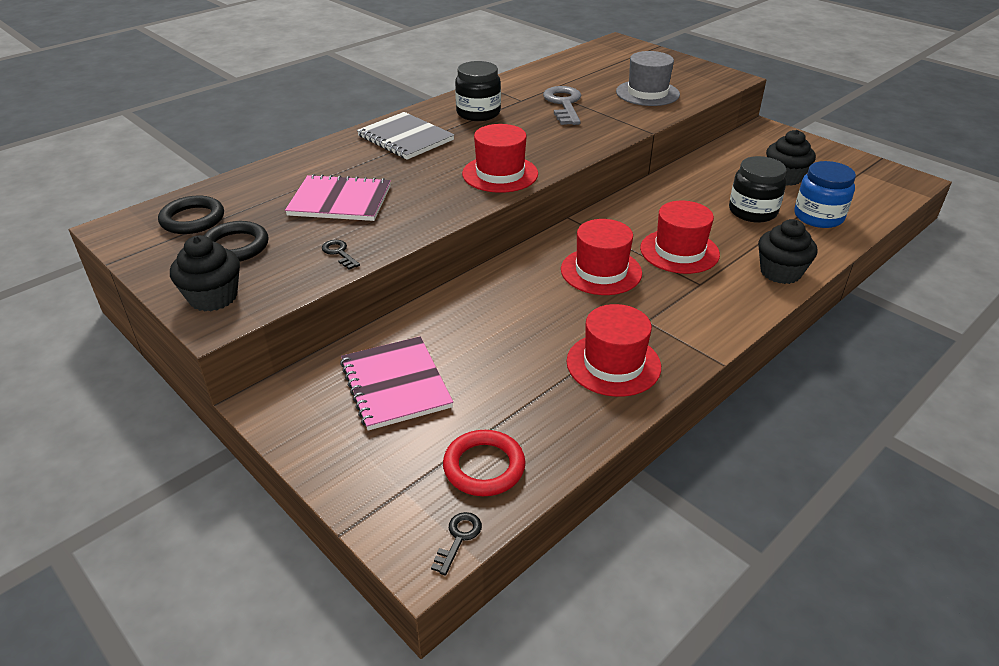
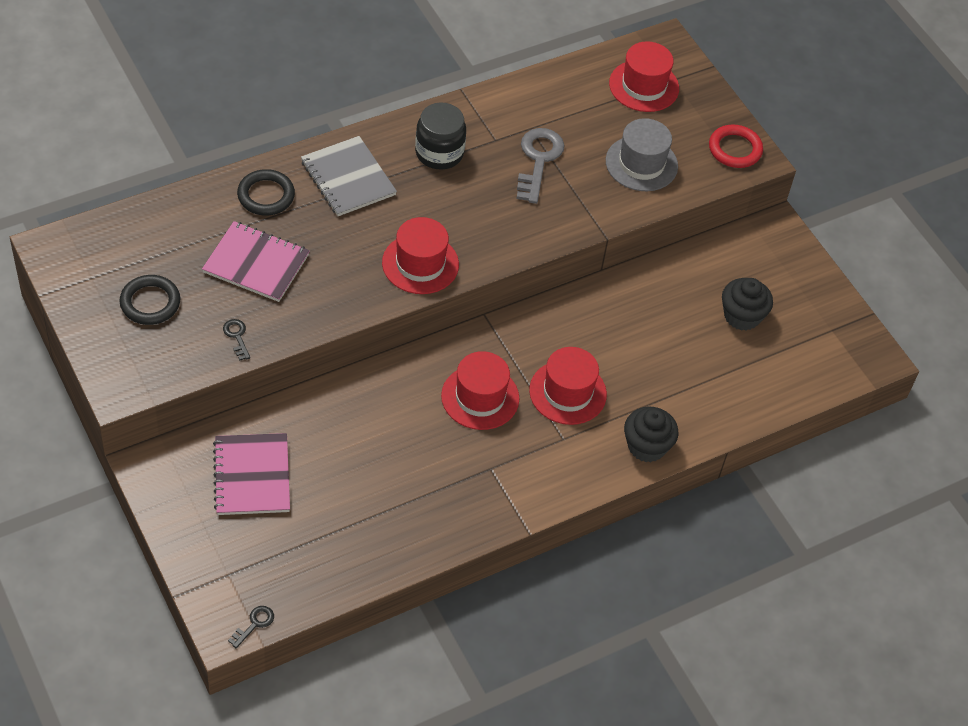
camera: 10 degrees right, 15 degrees up
(192, 219) = (118, 254): black ring -> black ring (266, 195)
(213, 297) = (122, 362): black cupcake -> none
(484, 467) = (293, 572): red ring -> red ring (735, 149)
(613, 364) = (437, 506): red hat -> red hat (644, 86)
(752, 211) = (674, 358): black jar -> none
(818, 217) = (736, 384): blue jar -> none

